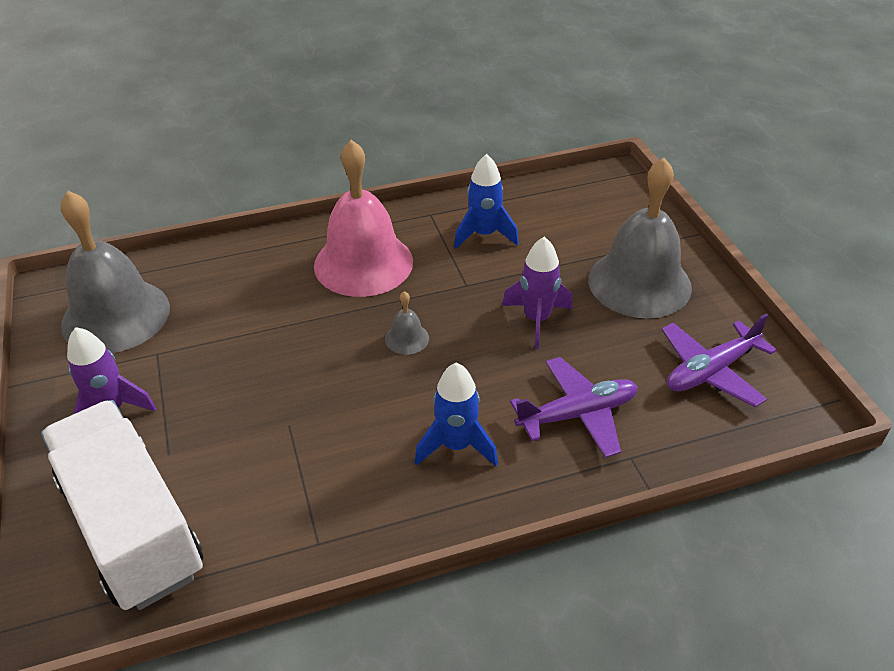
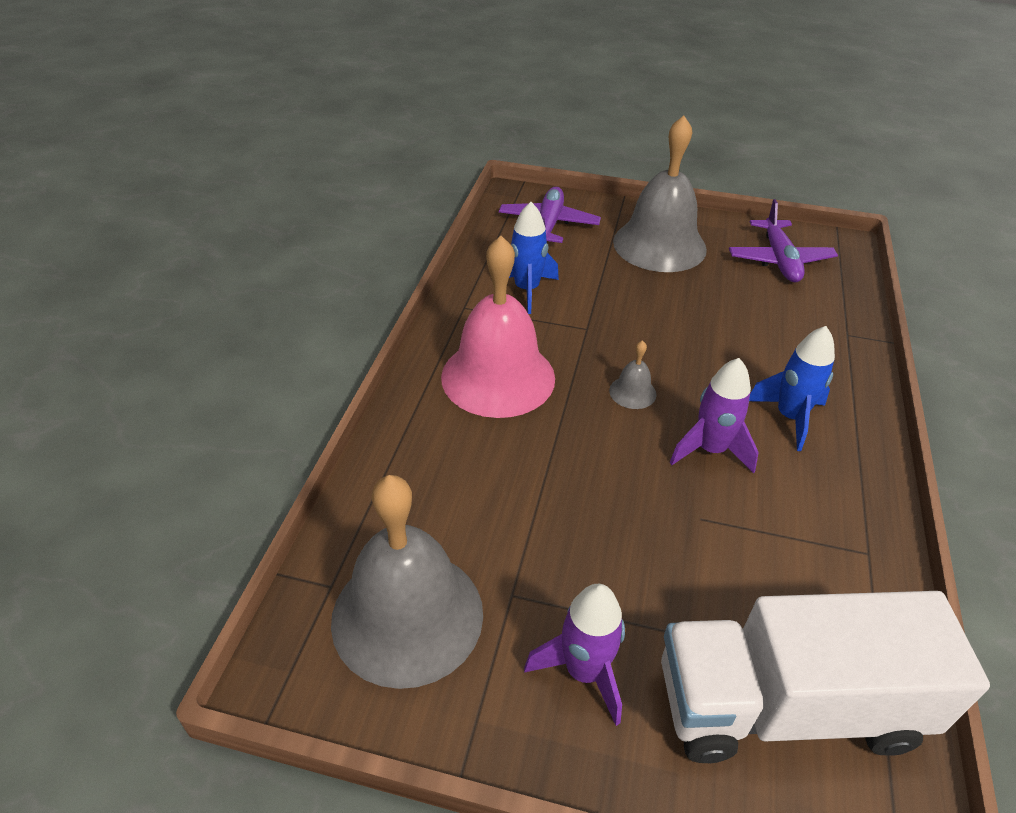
camera: 60 degrees left, 0 degrees up
(537, 319) = (664, 311): purple rocket -> purple rocket (710, 450)
(577, 414) = (789, 339): purple plane -> purple plane (548, 225)

